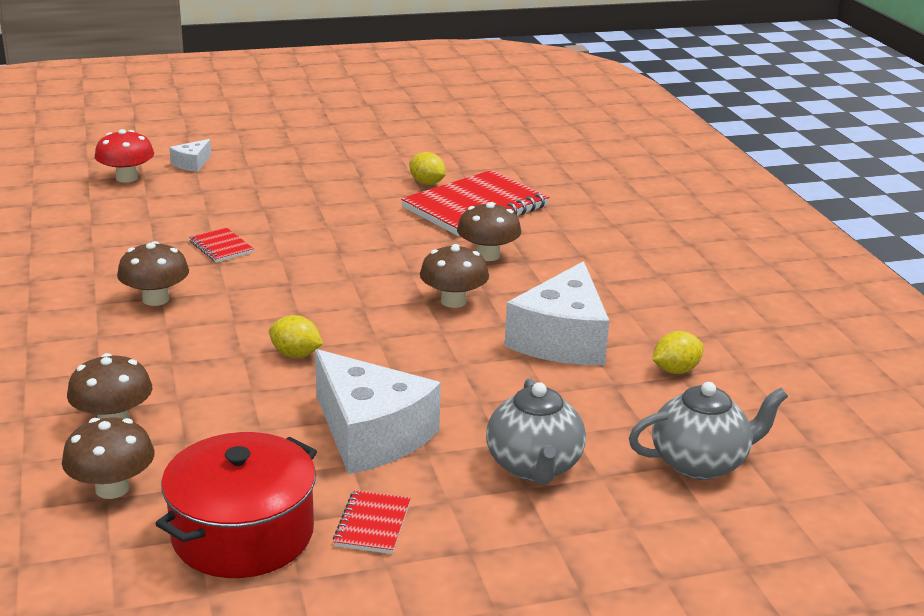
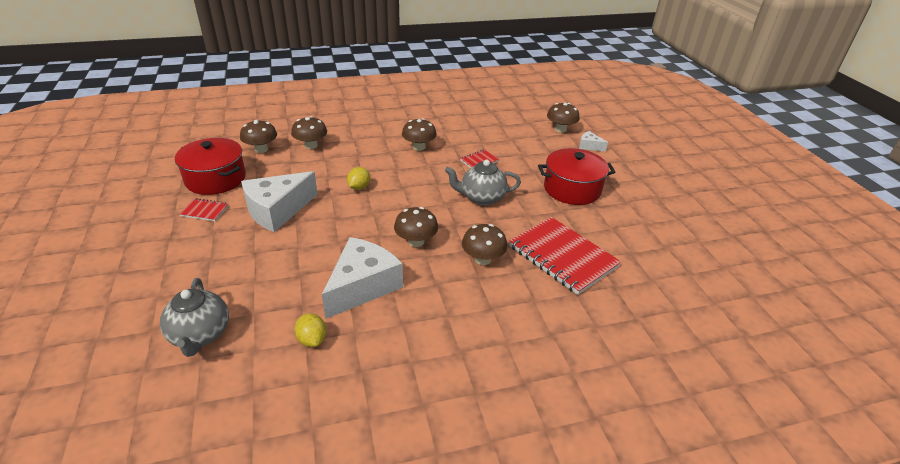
camera: 90 degrees right, 10 degrees up
(127, 178) = (560, 129): red mushroom -> brown mushroom
(316, 187) = (572, 189): none -> red pot
(427, 183) = (598, 235): yellow lemon -> none
(534, 467) = (227, 263): grey teapot -> grey teapot (481, 198)
(562, 339) = (362, 286): white cheese -> white cheese turned 105 degrees clockwise

